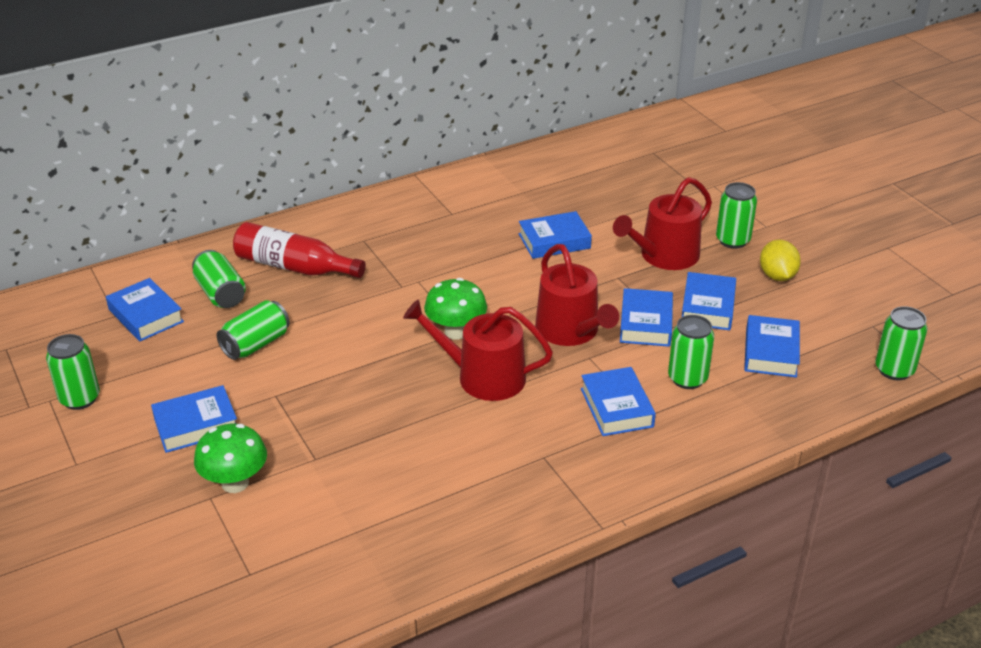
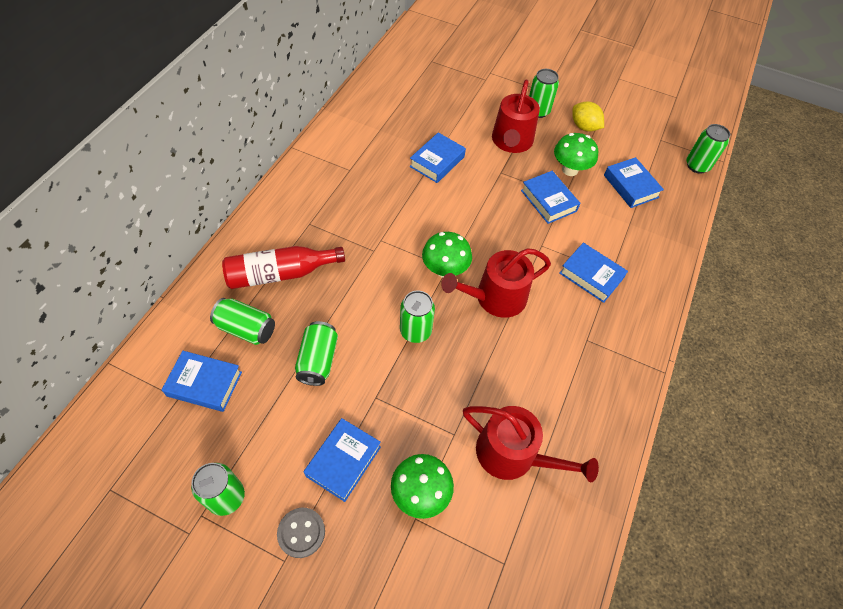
camera: 40 degrees left, 20 degrees up
(109, 453) = (301, 533): none -> grey button
(571, 331) = (512, 230): red watering can -> red watering can (513, 454)
(687, 378) = (607, 230): green can -> green can (415, 331)
(707, 307) = (570, 170): blue book -> green mushroom

